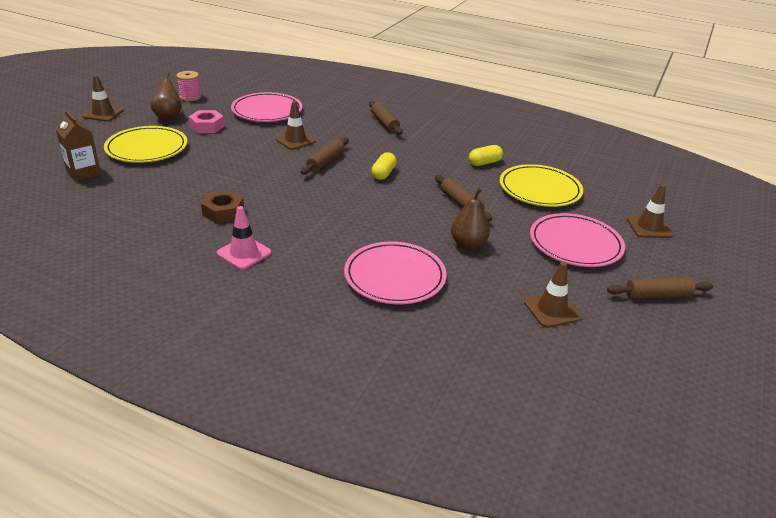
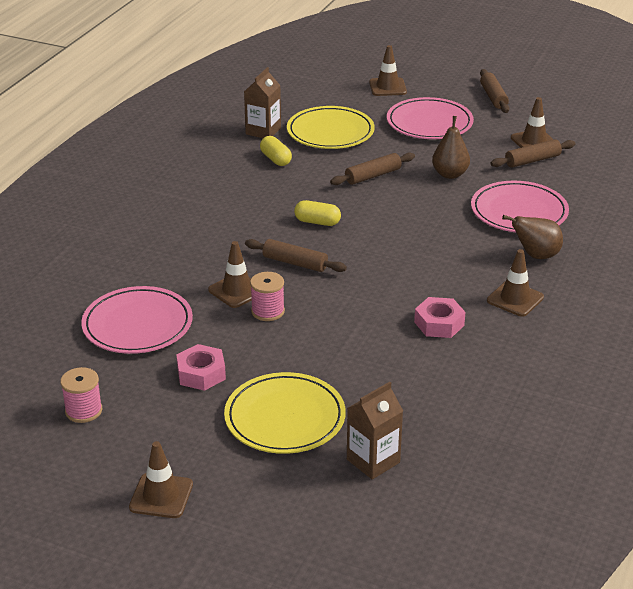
camera: 90 degrees left, 0 degrees up
(168, 116) = (167, 419): brown pear -> brown pear (535, 255)
(223, 212) = (439, 324): brown nut -> pink nut
(244, 253) = (515, 299): pink traffic cone -> brown traffic cone
(266, 149) = (268, 311): none -> pink spool
(384, 123) = (172, 224): brown rolling pin -> brown rolling pin (532, 160)
(533, 160) = (263, 131): none -> brown carton

